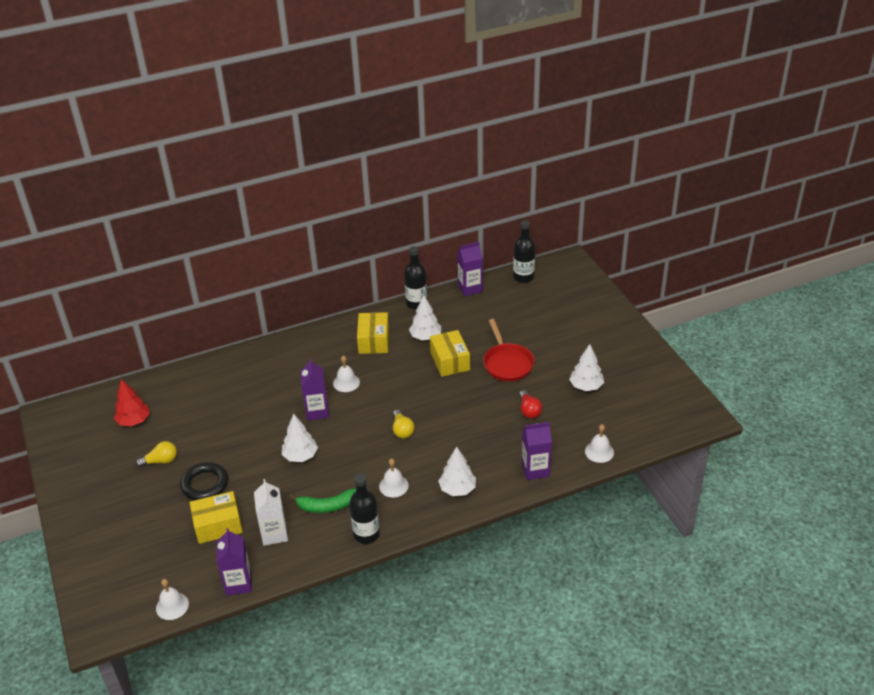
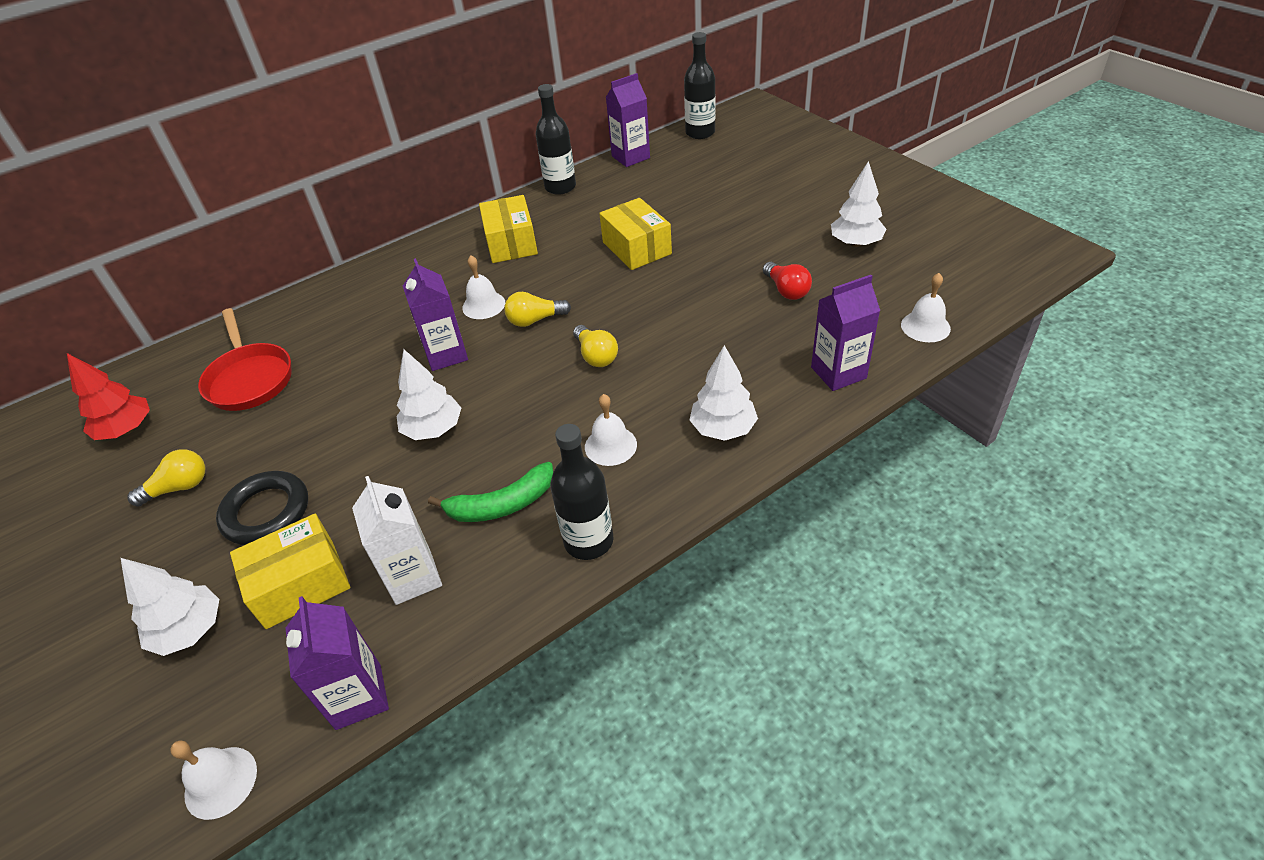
camera: 10 degrees left, 5 degrees up
(374, 399) = (535, 320): none -> yellow light bulb
(425, 337) = (588, 224): white tree -> white tree (190, 630)
(507, 363) = (724, 235): red pan -> red pan (249, 378)

